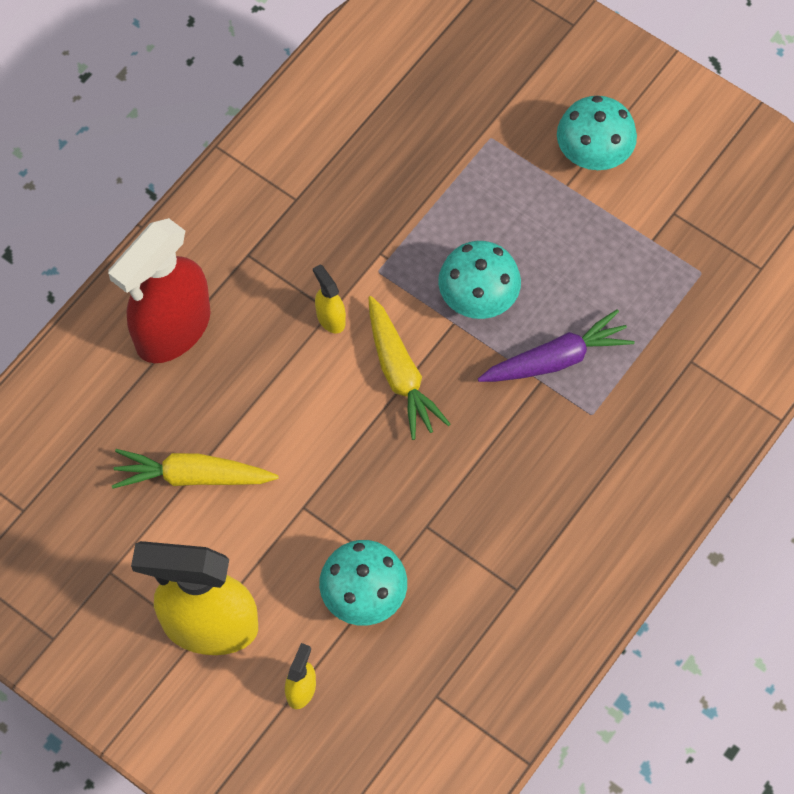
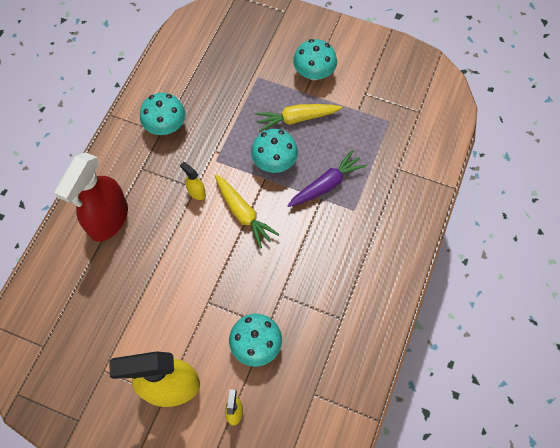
camera: 15 degrees left, 0 degrees up
(193, 476) = (140, 301): yellow carrot -> yellow carrot (297, 119)
(307, 189) = (165, 126): none -> turquoise mushroom

